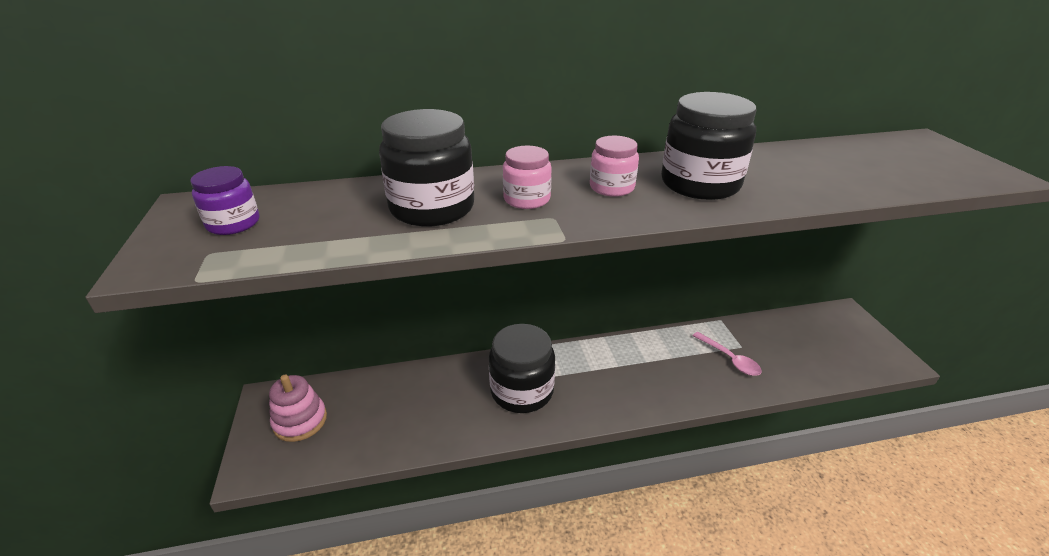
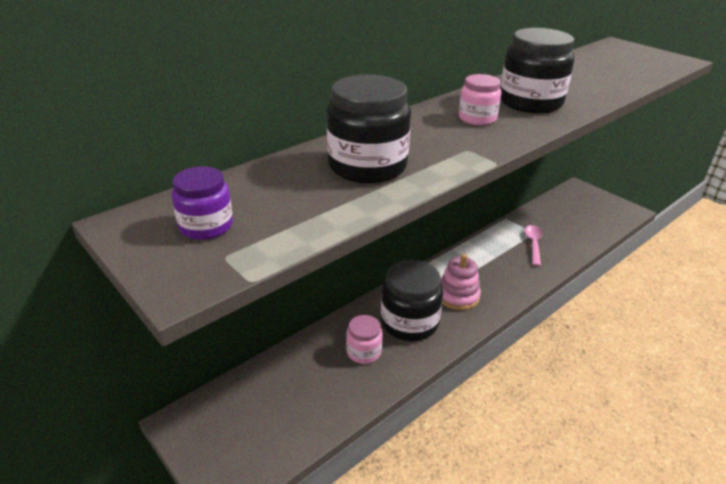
camera: 30 degrees left, 0 degrees up
(300, 421) = (235, 426): pink stacking toy -> pink stacking toy (458, 296)
(527, 199) = (430, 141): pink jar -> pink jar (364, 352)
(729, 359) = (533, 244): pink spoon -> pink spoon turned 105 degrees counterclockwise

